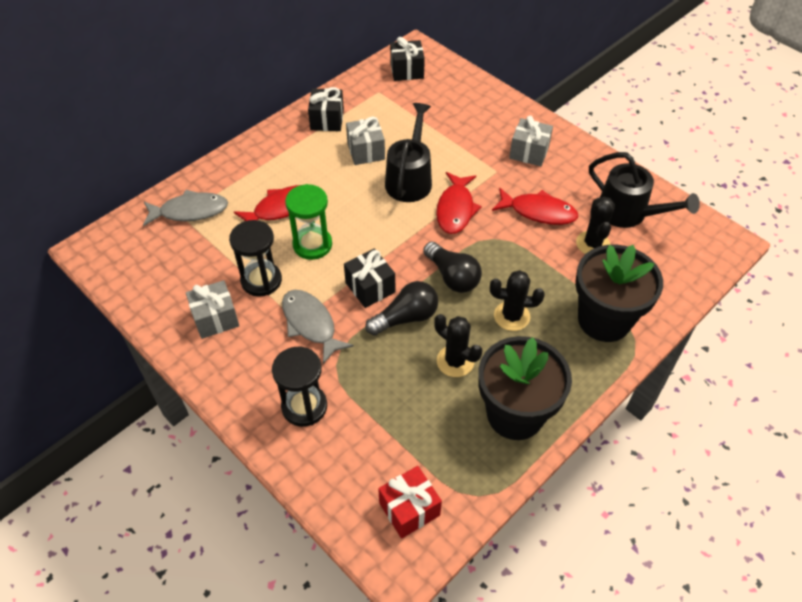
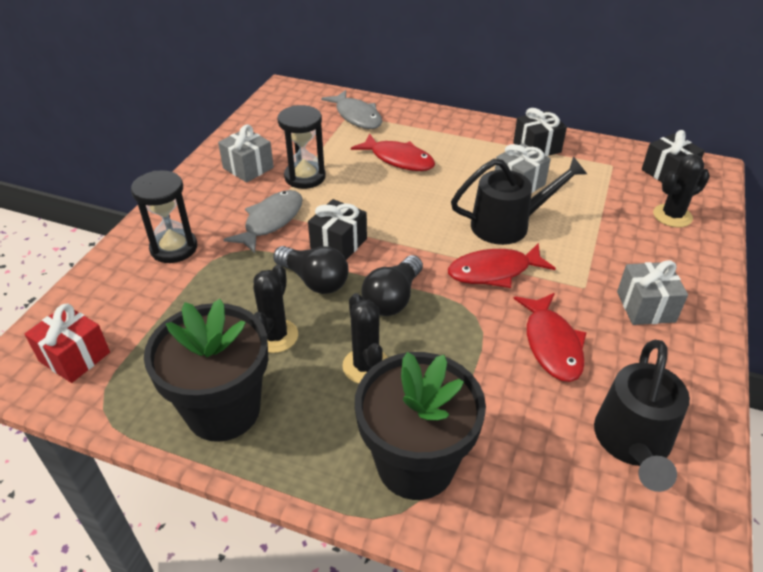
camera: 65 degrees right, 10 degrees down
(312, 245) = (367, 191): green hourglass -> none
(592, 244) = (541, 416): black cactus -> black cactus (672, 216)

